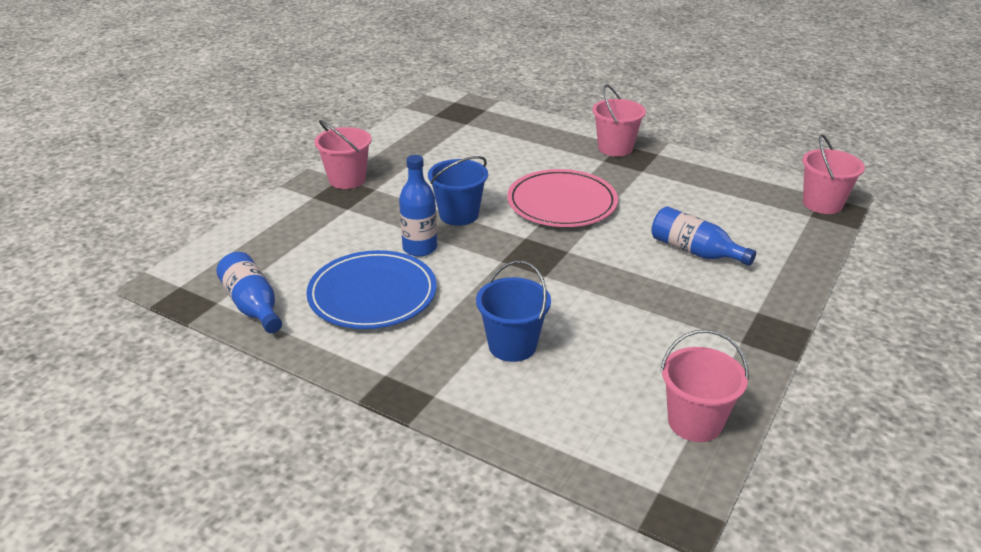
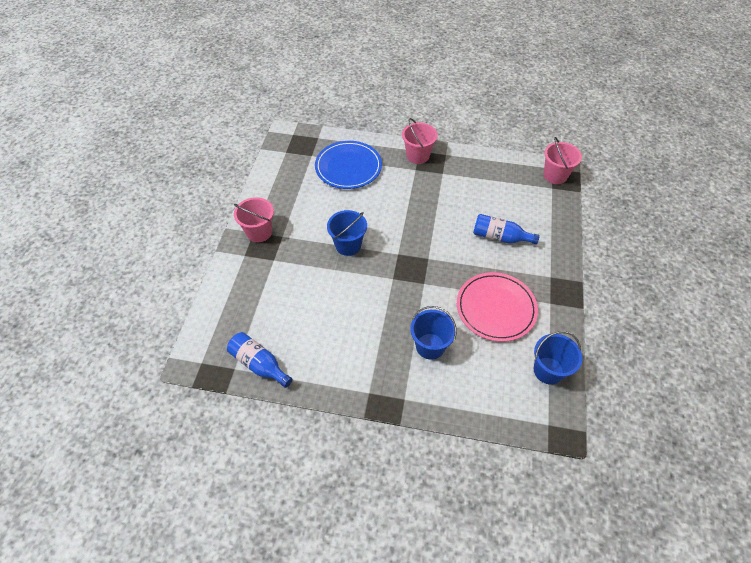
camera: 20 degrees left, 20 degrees up
(372, 294) = (329, 331): blue plate -> blue plate (348, 167)
(420, 248) = (338, 282): blue bottle -> none
(562, 203) = (406, 216): pink plate -> pink plate (496, 308)
(695, 422) = (548, 370): pink bucket -> blue bucket

